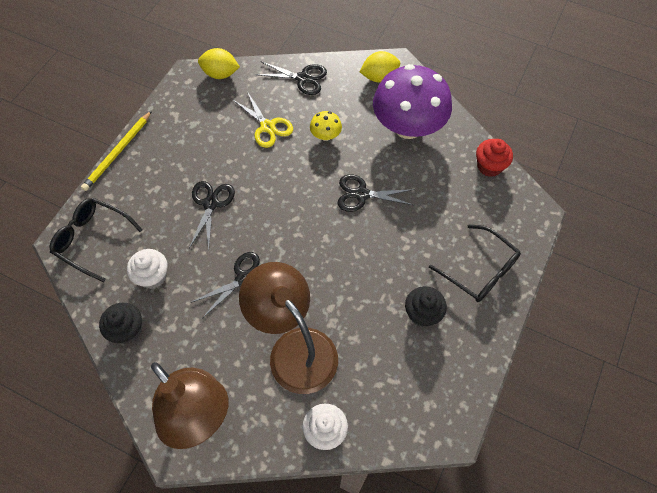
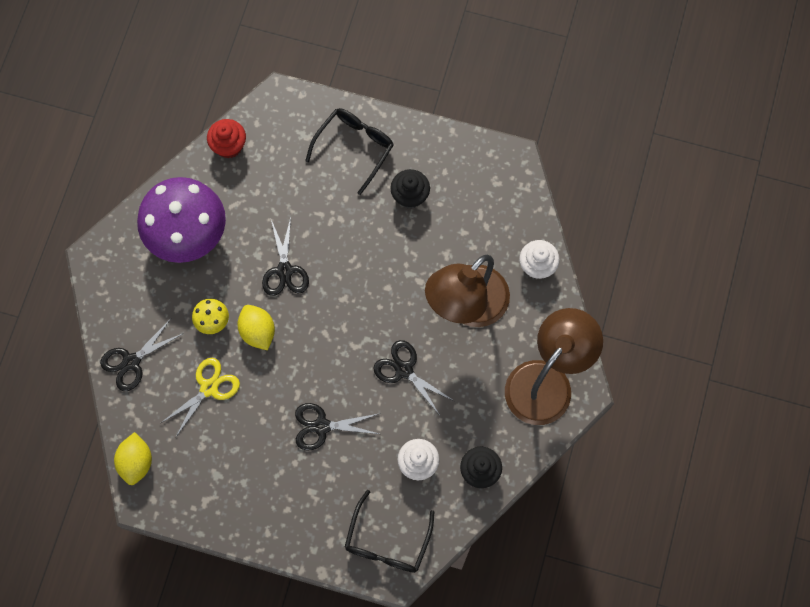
camera: 100 degrees left, 10 degrees up
(118, 152) = (270, 551): yellow pencil -> none
(303, 78) = (131, 362): black scissors -> black scissors turned 135 degrees counterclockwise
(379, 77) = (118, 274): yellow lemon -> yellow lemon (258, 331)

